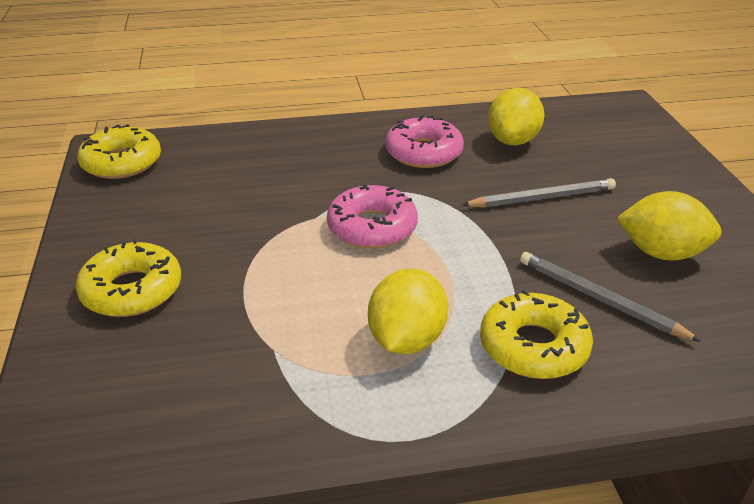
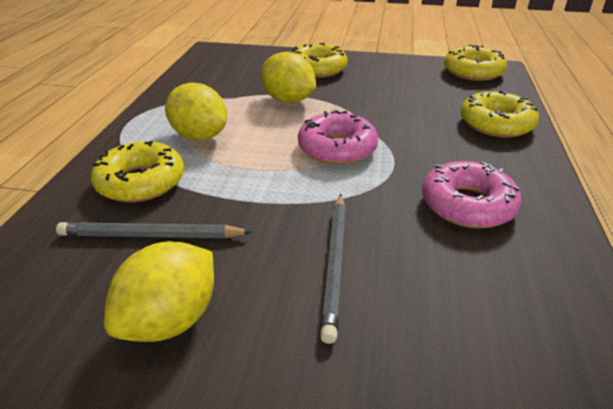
camera: 110 degrees right, 0 degrees up
(268, 145) = (496, 123): none -> yellow donut
(513, 141) = (491, 290): yellow lemon -> yellow lemon (288, 100)
(600, 299) = (151, 236): grey pencil -> grey pencil turned 150 degrees counterclockwise

